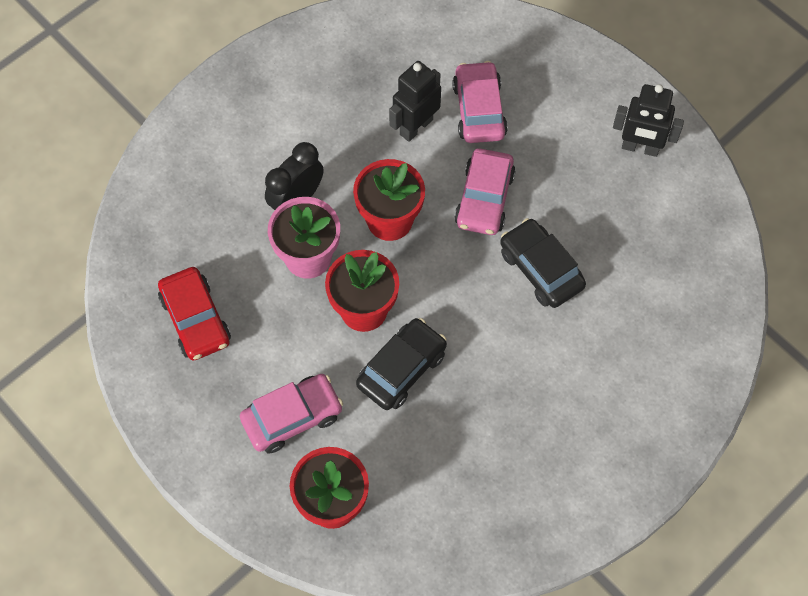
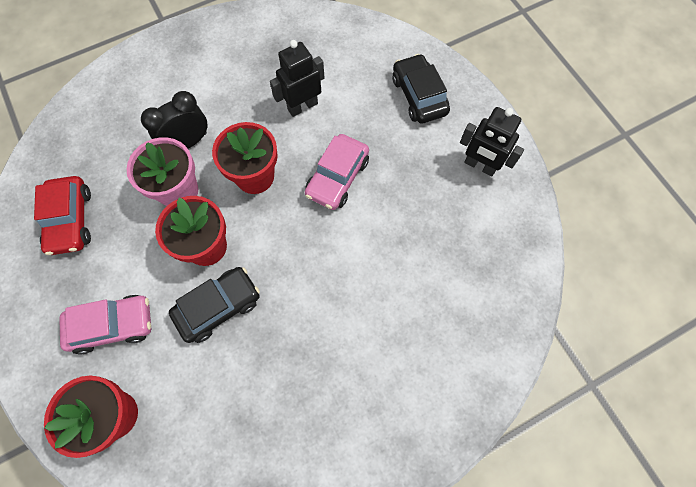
camera: 15 degrees right, 5 degrees up
(479, 110) = (357, 104): pink car -> none
(540, 269) = (364, 249): black car -> black car (419, 96)

